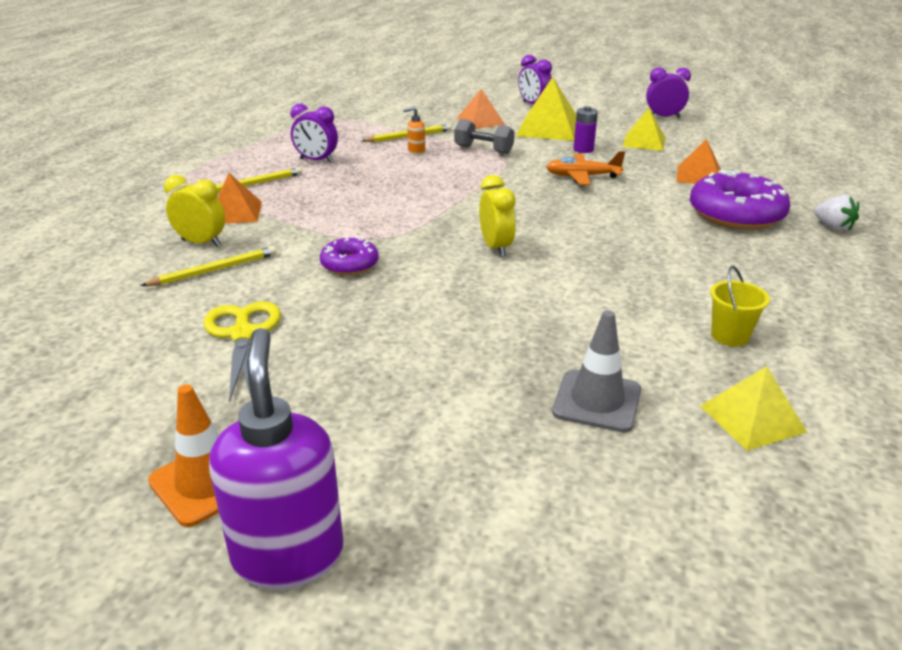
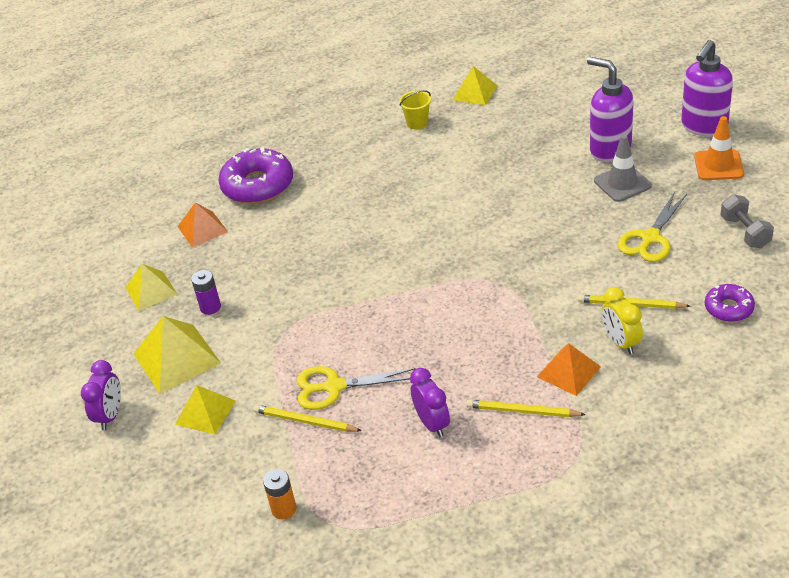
camera: 130 degrees left, 10 degrees up
(349, 264) = (540, 265): purple donut -> purple donut (728, 308)
(362, 114) = (284, 509): none -> orange battery
(416, 151) = (334, 387): orange soap dispenser -> yellow scissors
(417, 424) = (609, 149): none -> purple soap dispenser
(480, 121) = (205, 412): orange pyramid -> yellow pyramid
(483, 150) = (280, 355): grey dumbbell -> grey dumbbell (745, 232)
(495, 247) = (437, 233): yellow clock -> none
(582, 177) = (273, 272): orange plane -> none
(597, 401) = (522, 125): grey traffic cone -> grey traffic cone (622, 183)
(664, 117) = (63, 317): purple clock -> none
(833, 227) = (233, 149): white strawberry -> none

